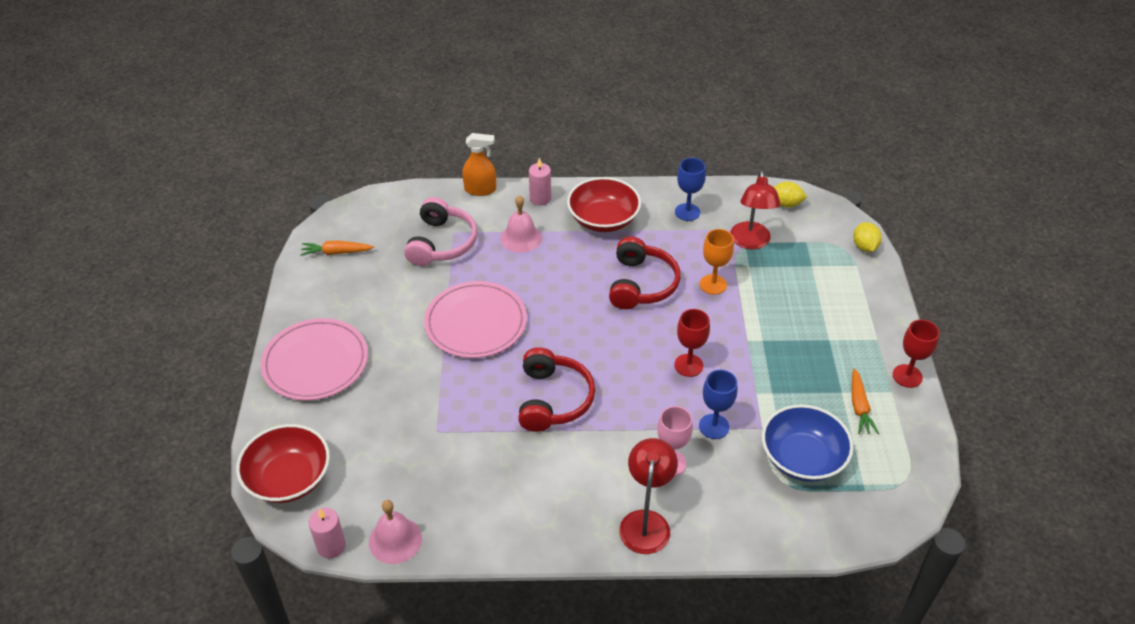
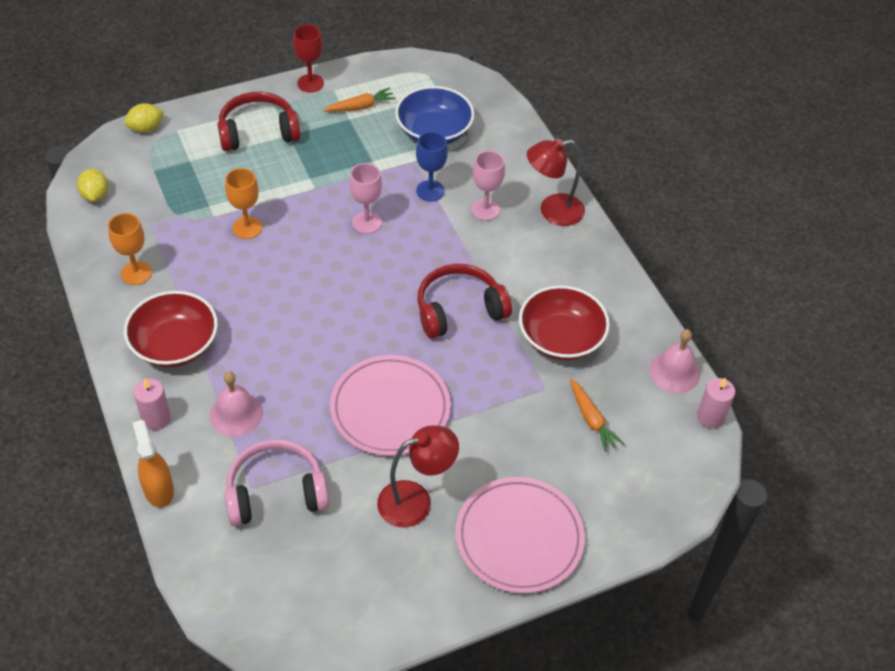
camera: 115 degrees left, 5 degrees up
(289, 478) = (668, 487): red bowl -> red bowl (560, 338)
(336, 252) = (338, 605): orange carrot -> orange carrot (591, 420)
(641, 284) = (270, 283): red headphones -> red headphones (258, 132)
(687, 212) = (136, 273): blue goblet -> orange goblet
(688, 365) = (366, 222): red goblet -> pink goblet
(750, 242) = (169, 212): red lamp -> red lamp (415, 500)

